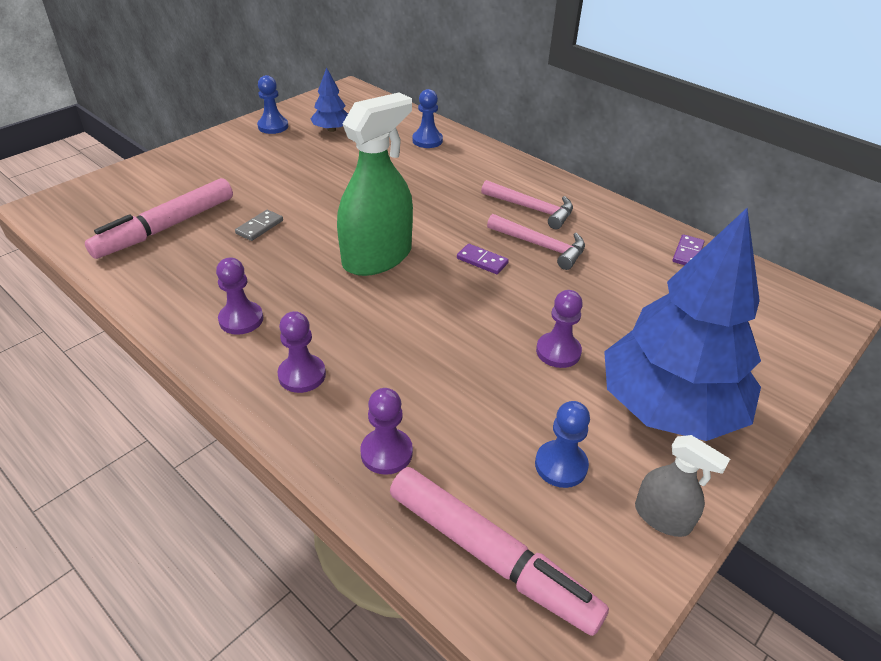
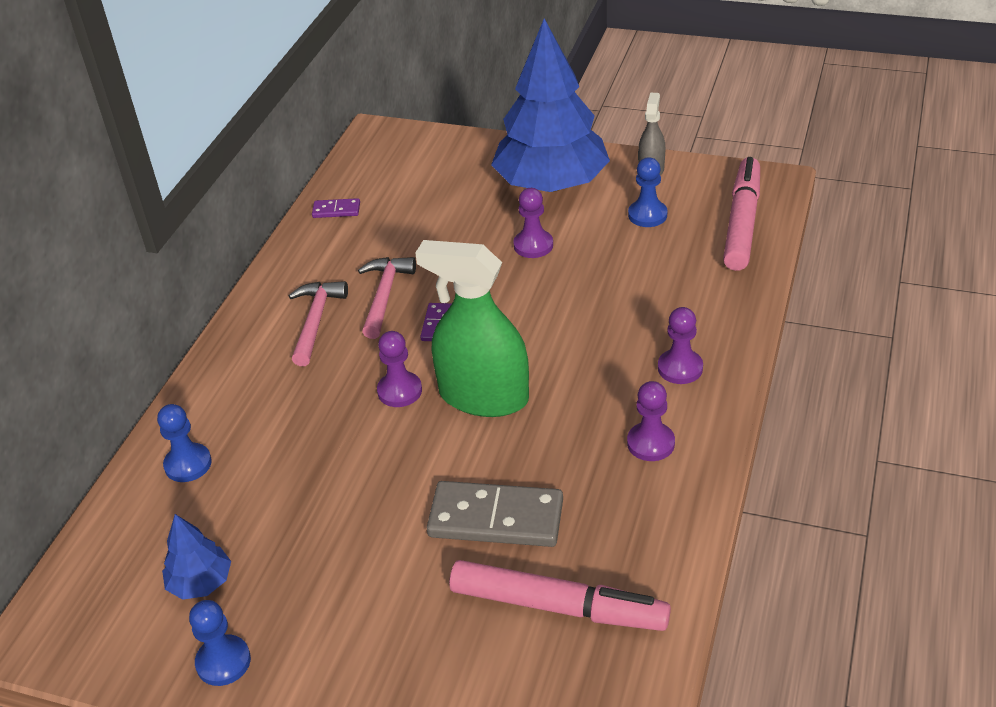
camera: 110 degrees left, 0 degrees up
(259, 227) = (496, 518): grey domino -> grey domino, size x2.10
(386, 453) = (710, 291): purple pawn -> purple pawn (399, 391)

